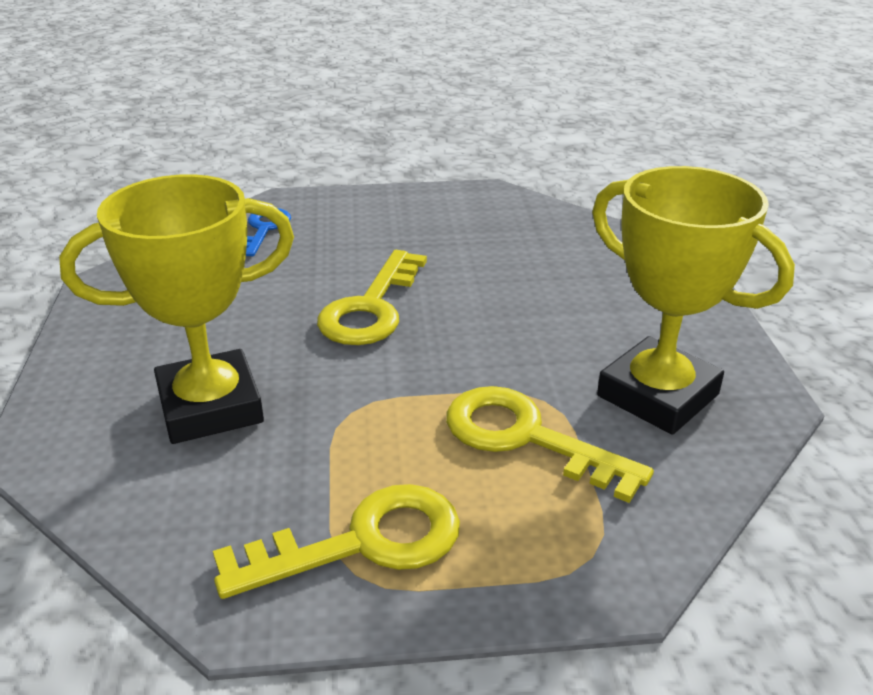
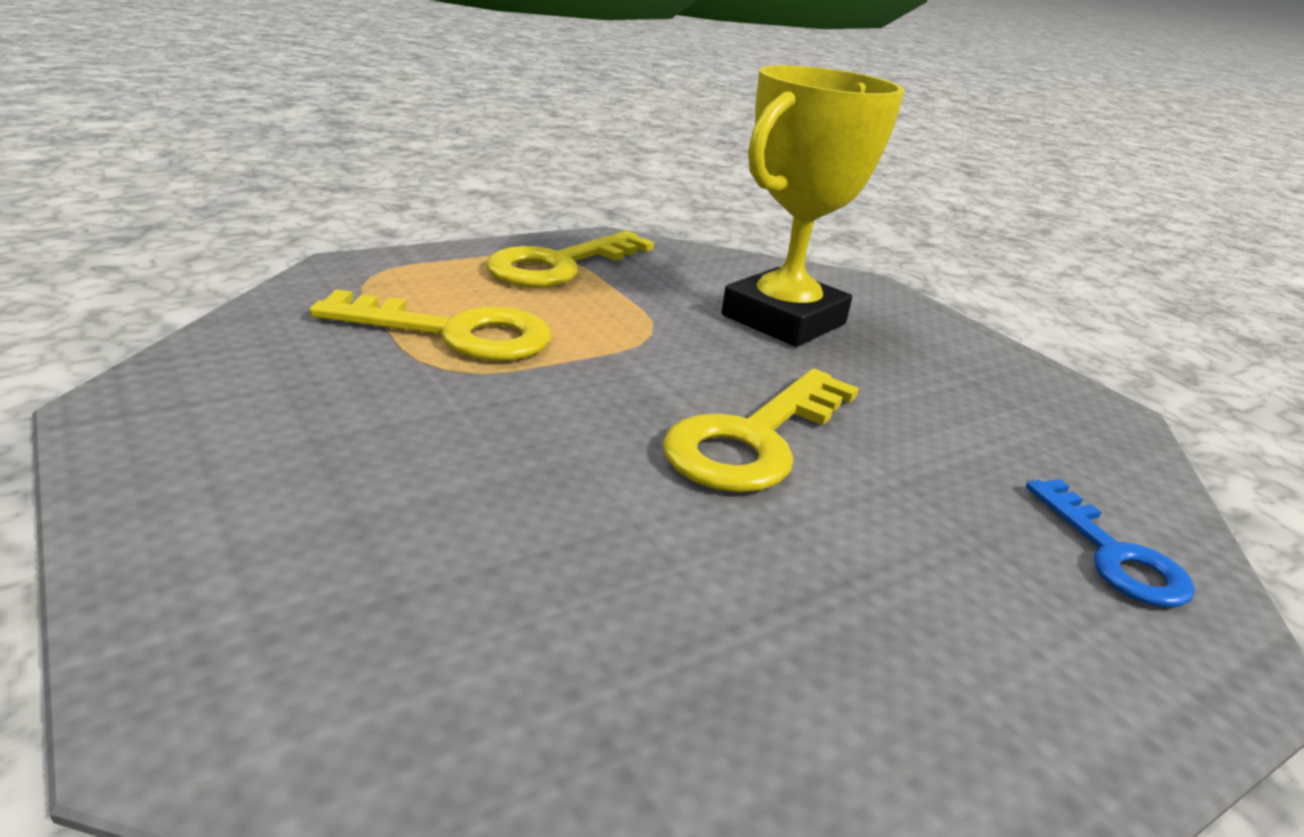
camera: 150 degrees right, 5 degrees down
(371, 308) = (754, 440): yellow key -> yellow key turned 135 degrees counterclockwise
(658, 395) = (291, 391): yellow trophy -> none

